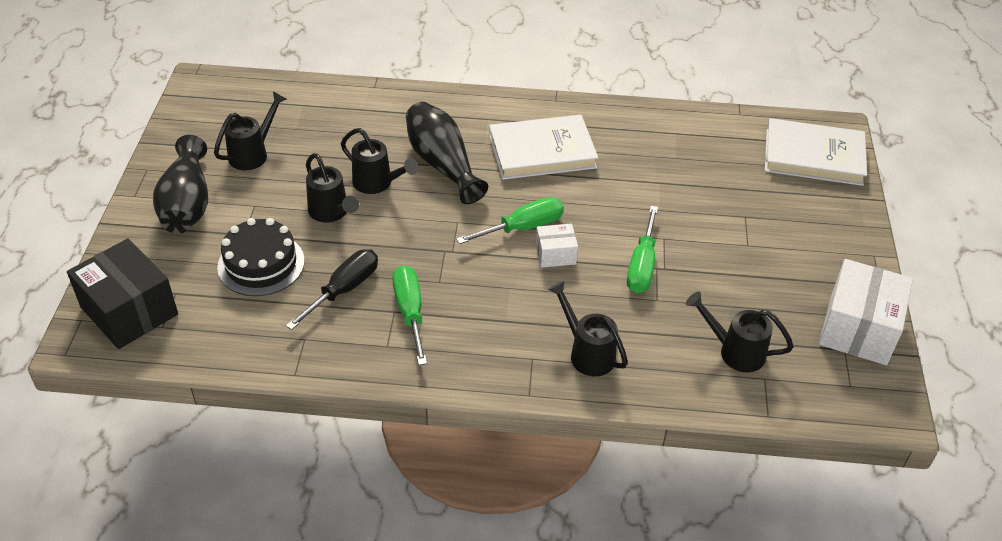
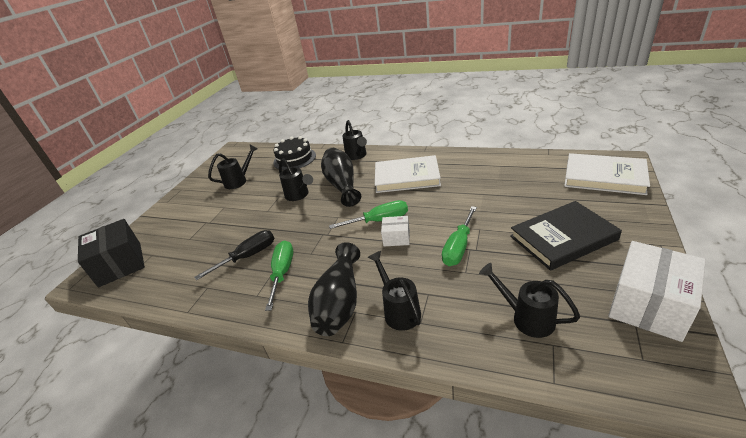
camera: 20 degrees right, 10 degrees down
(187, 204) = (189, 206): black vase -> black vase (340, 303)
(261, 264) = (208, 239): black cake -> black cake (294, 159)
(331, 213) = (264, 211): black watering can -> black watering can (357, 156)
(767, 249) = (562, 238): none -> black book

